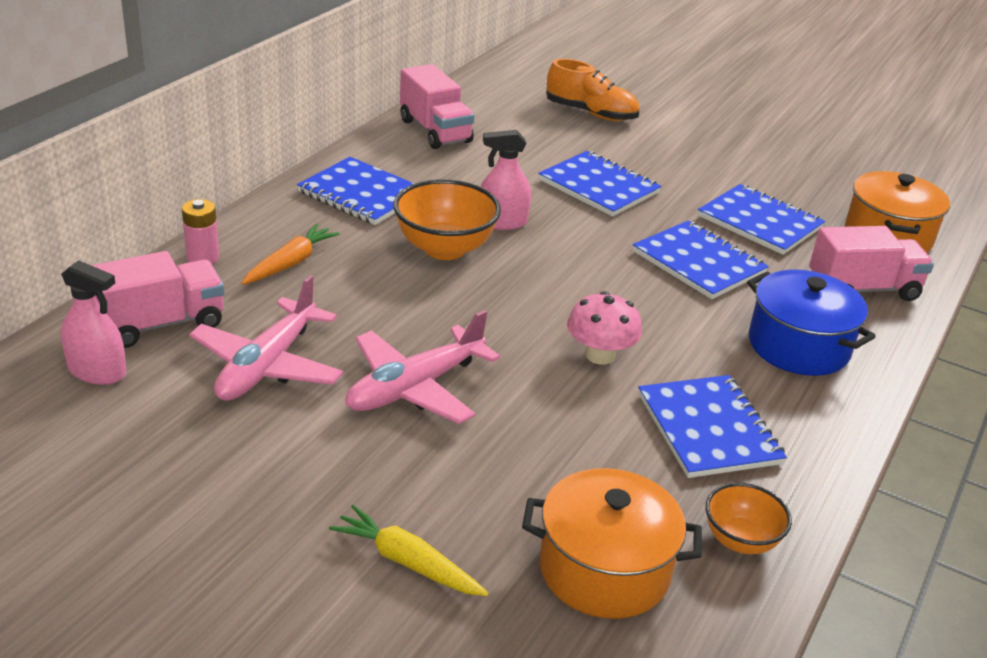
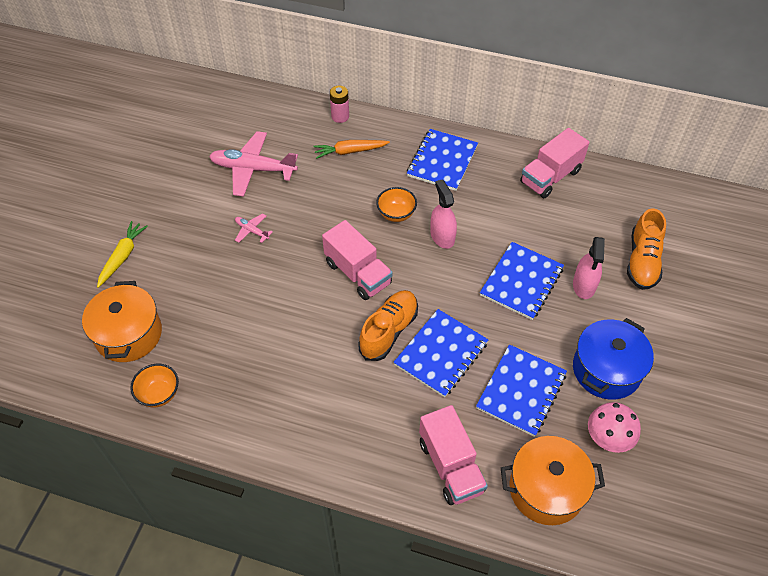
camera: 80 degrees right, 20 degrees up
(97, 371) = (230, 113): pink spray bottle -> pink spray bottle (584, 285)
(160, 324) = (274, 121): pink truck -> pink truck (358, 273)
(290, 263) = (350, 151): orange carrot -> orange carrot turned 150 degrees clockwise
(414, 387) = (252, 231): pink plane -> pink plane, size x0.46
(444, 248) = (396, 214): orange bowl -> orange bowl, size x0.59
(600, 355) = (309, 309): pink mushroom -> pink mushroom (608, 438)
(654, 294) = (389, 331): none -> orange shoe
(708, 429) = (252, 372): blue notebook -> none
(798, 346) = (357, 421): blue pot -> blue pot (606, 370)

